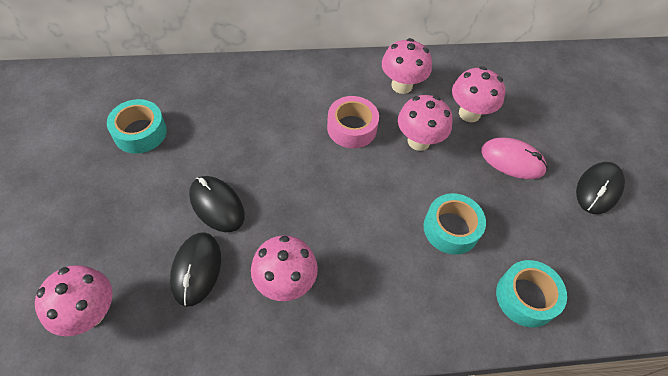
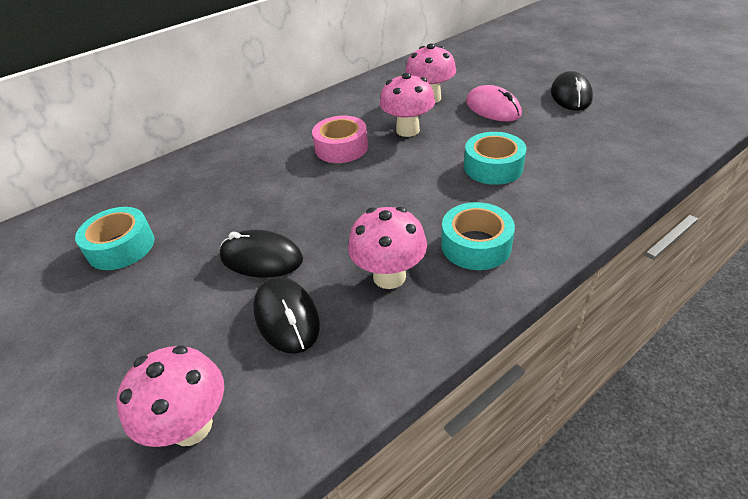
camera: 25 degrees left, 15 degrees down
(401, 85) = (357, 106): pink mushroom -> none
(512, 160) = (493, 108): pink mouse -> pink mouse turned 60 degrees clockwise
(526, 297) = (596, 177): turquoise tape -> turquoise tape (476, 245)

